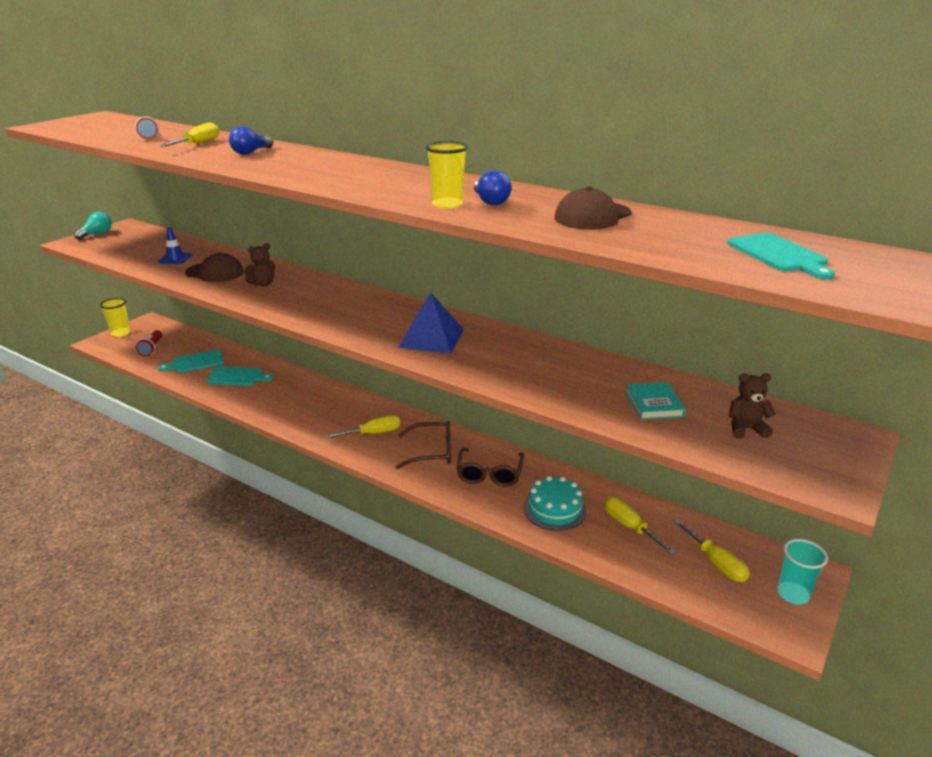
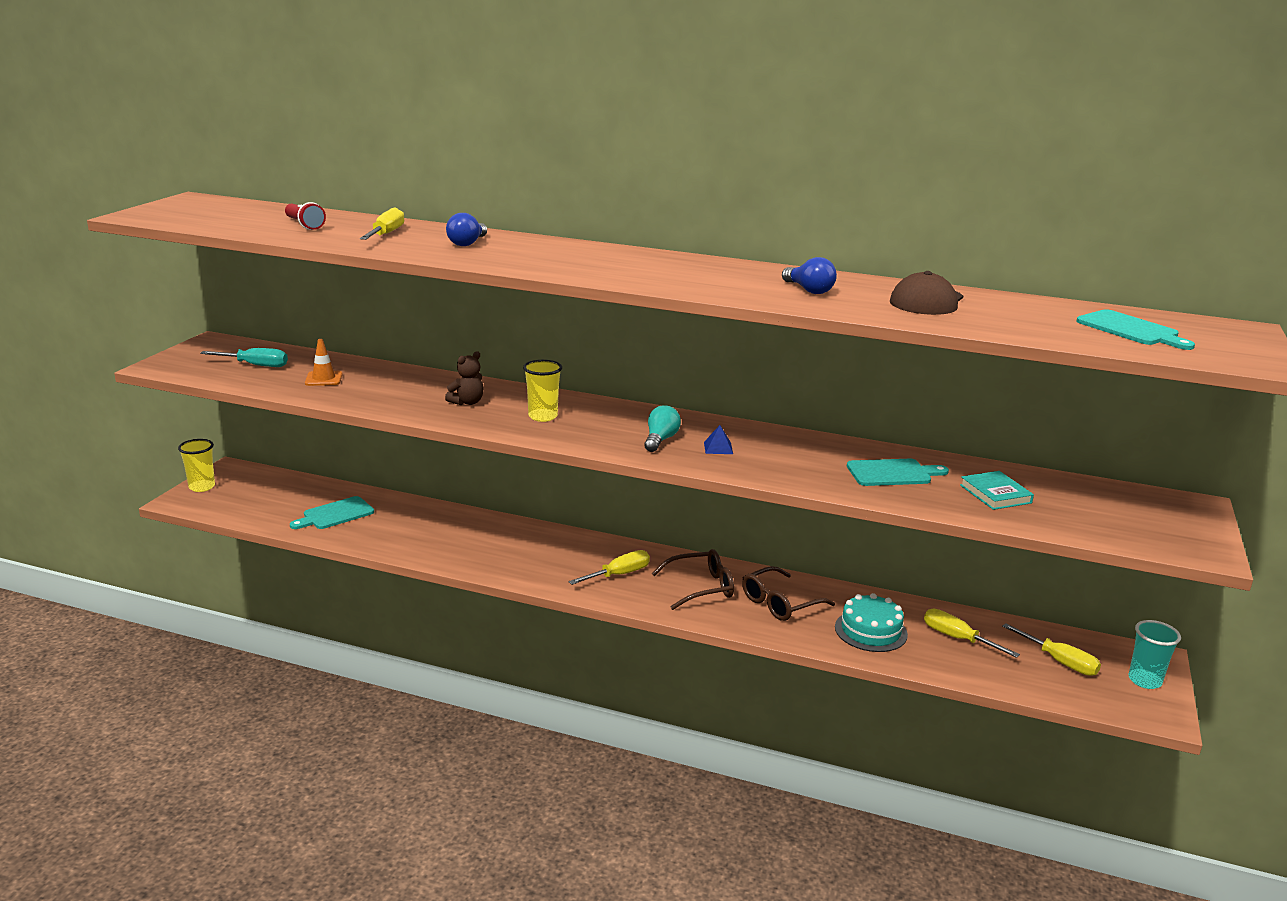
camera: 15 degrees left, 5 degrees down
(97, 234) = (183, 354): turquoise light bulb -> turquoise light bulb (660, 440)
(137, 245) = (255, 365): none -> turquoise screwdriver
(152, 348) = (261, 502): red flashlight -> none
(175, 258) = (324, 379): blue traffic cone -> orange traffic cone
(215, 273) = (393, 393): brown cap -> none
(237, 377) = (403, 527): turquoise cutting board -> turquoise cutting board (892, 473)
(431, 338) = (718, 448): blue pyramid -> blue pyramid, size x0.44
(447, 204) = (768, 295): yellow cup -> yellow cup (543, 416)
(489, 474) = (780, 603): brown glasses -> brown glasses turned 60 degrees clockwise
(746, 429) = (1095, 508): brown teddy bear -> none

